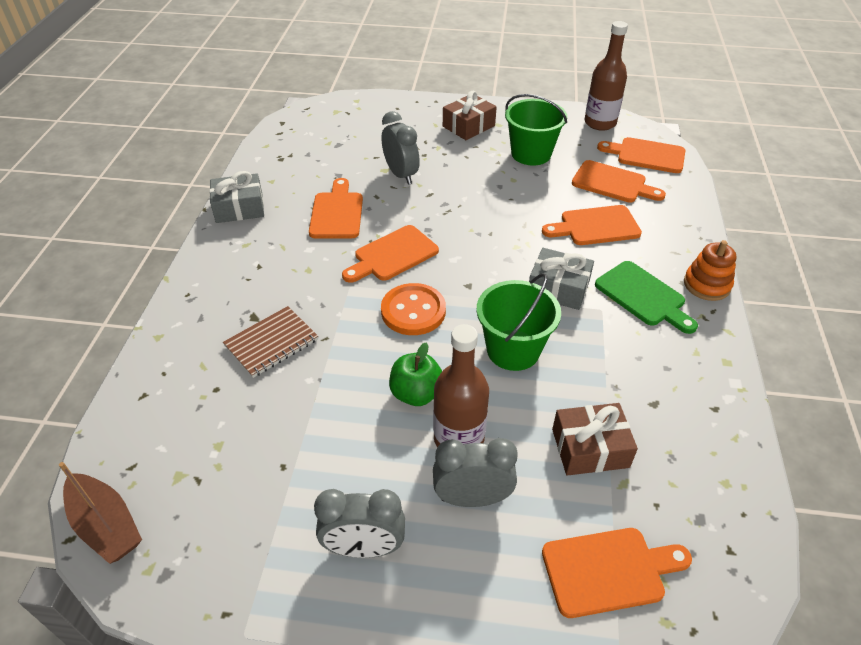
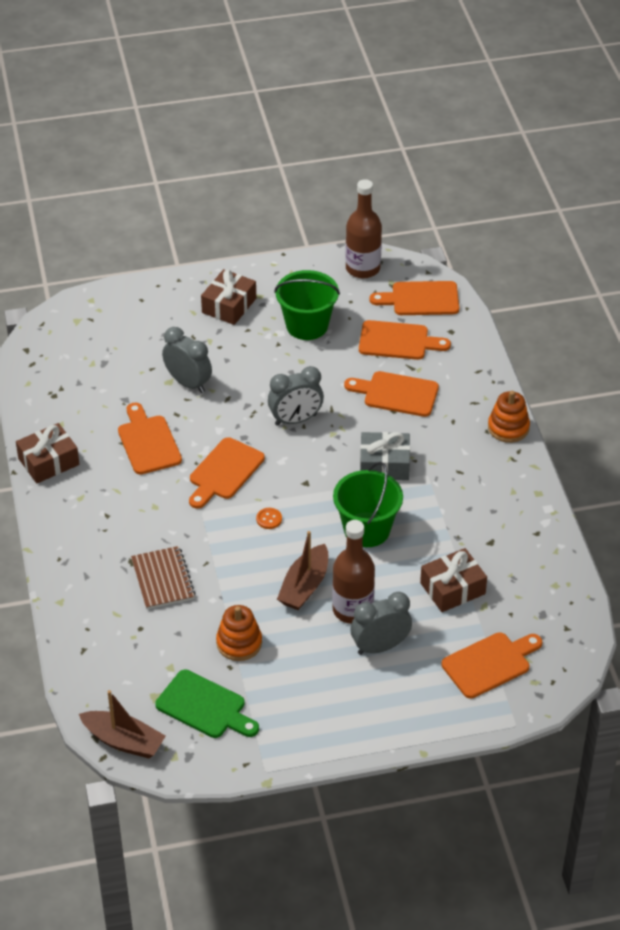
camera: 20 degrees left, 0 degrees up
(239, 208) = (48, 462): grey gift -> brown gift
(271, 343) = (162, 579): brown notebook -> brown notebook turned 45 degrees counterclockwise
(309, 440) = (239, 643): none -> orange stacking toy
(364, 548) = (318, 699): grey clock -> grey clock (295, 420)
(413, 311) = (269, 519): orange button -> orange button, size x0.44
(416, 393) = (304, 586): green apple -> brown boat
(595, 226) = (396, 394): orange cutting board -> orange cutting board turned 45 degrees clockwise
(643, 296) = (458, 453): green cutting board -> green cutting board (205, 707)

